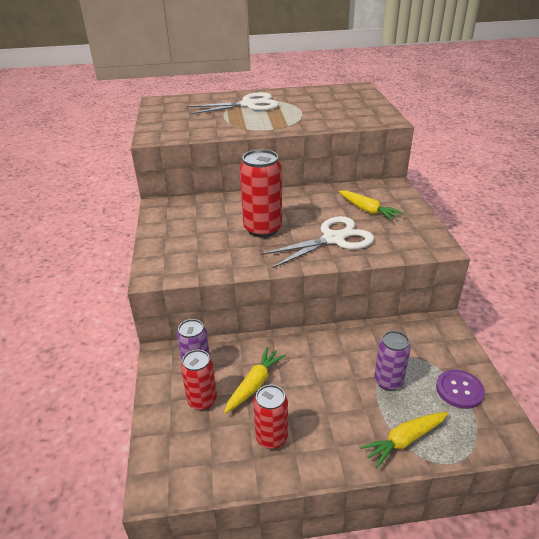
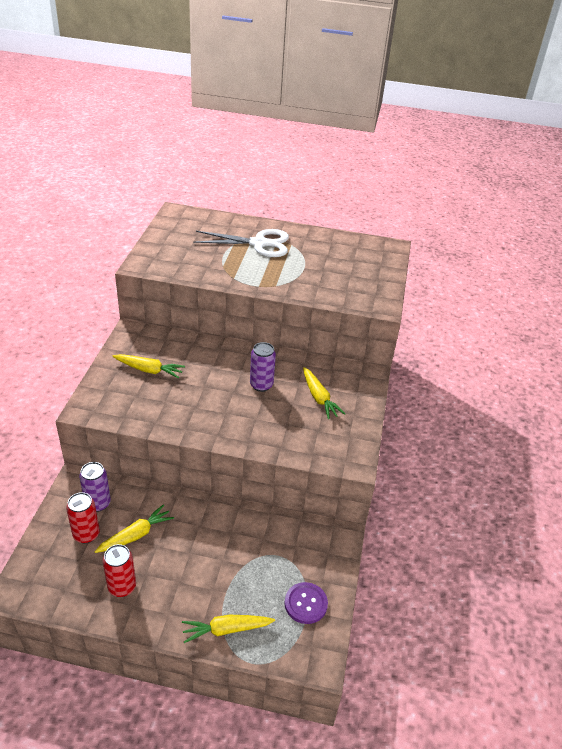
camera: 15 degrees right, 5 degrees up
(197, 229) = (149, 370): none -> yellow carrot
(262, 229) = (207, 389): red can -> none
(333, 239) = (263, 421): white scissors -> none
(388, 381) = (249, 573): purple can -> purple can (261, 385)

